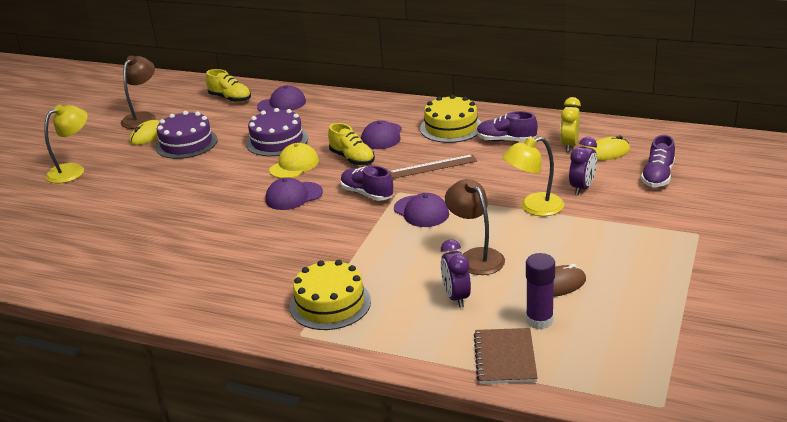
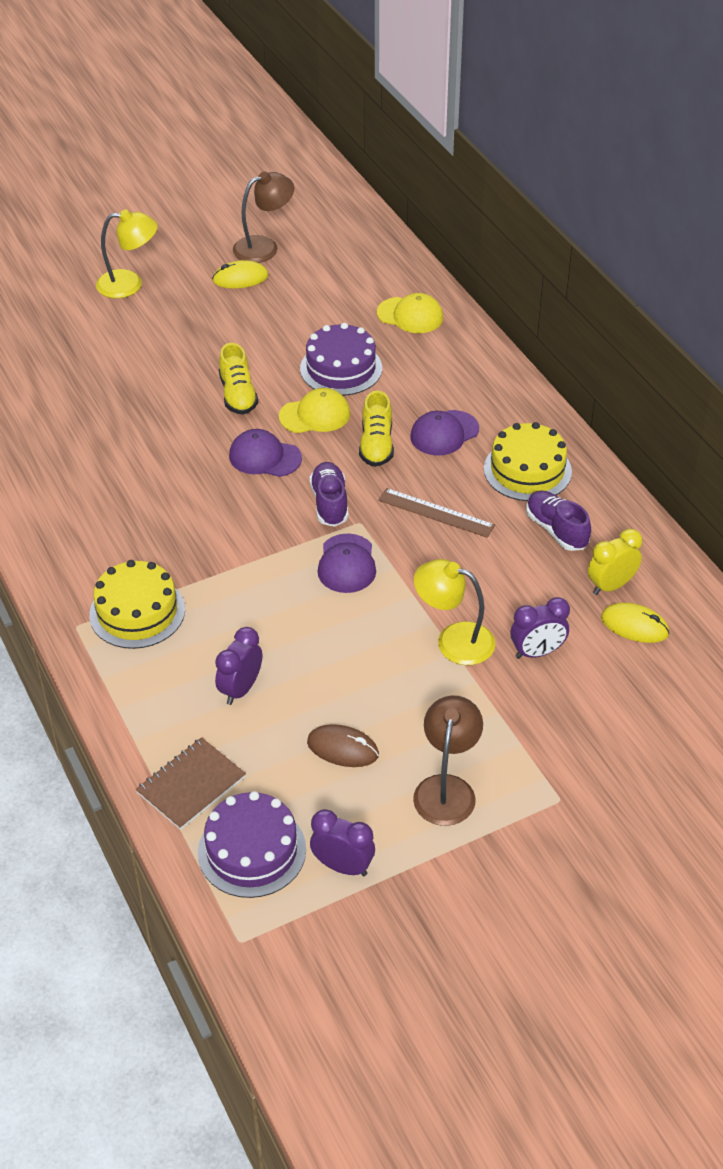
camera: 40 degrees right, 15 degrees up
(186, 143) = (259, 313): purple cake -> purple cake (252, 851)
(230, 98) = (372, 273): yellow shoe -> yellow shoe (238, 395)
(282, 104) = (410, 315): purple cap -> yellow cap
(476, 257) = (319, 657): brown lamp -> brown lamp (447, 788)
(539, 320) = (271, 772): purple glue stick -> none
(651, 332) = (343, 866): none -> purple clock
(658, 177) = (636, 698): purple shoe -> none

